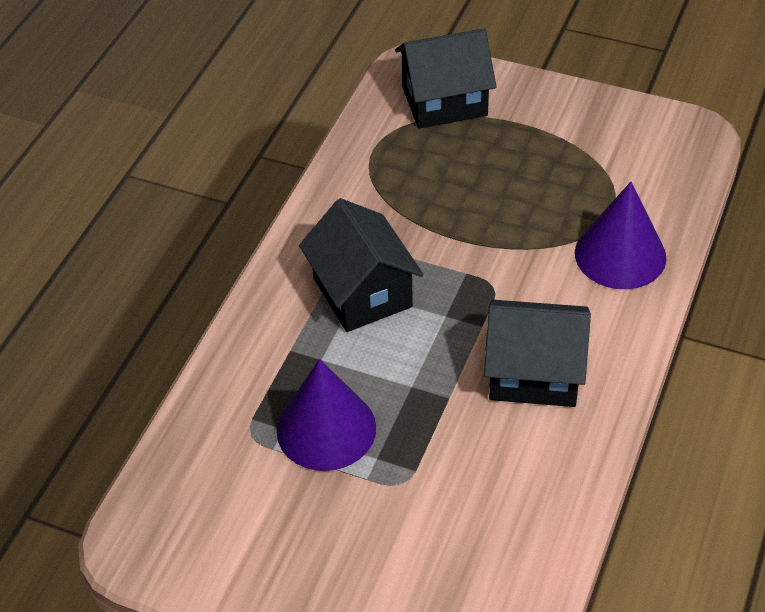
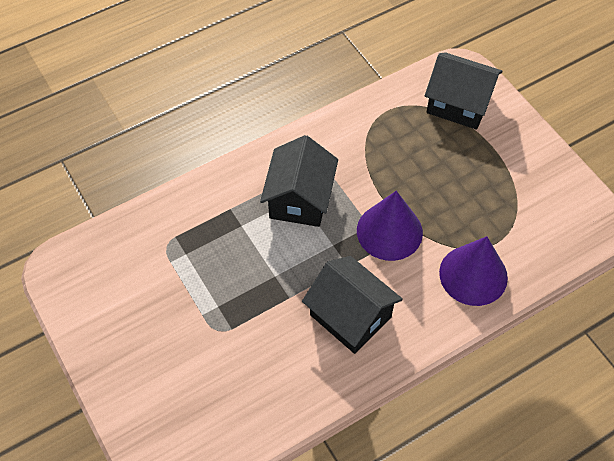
camera: 35 degrees right, 10 degrees up
(326, 429) = (207, 270): purple cone -> purple cone (389, 231)

